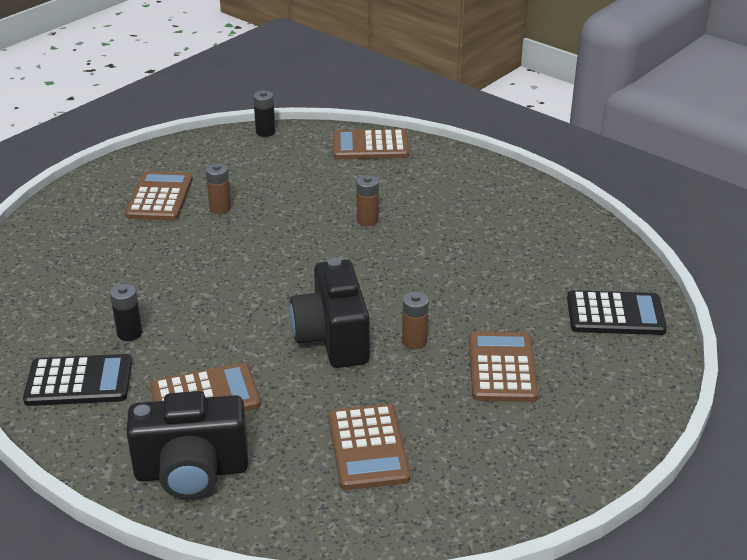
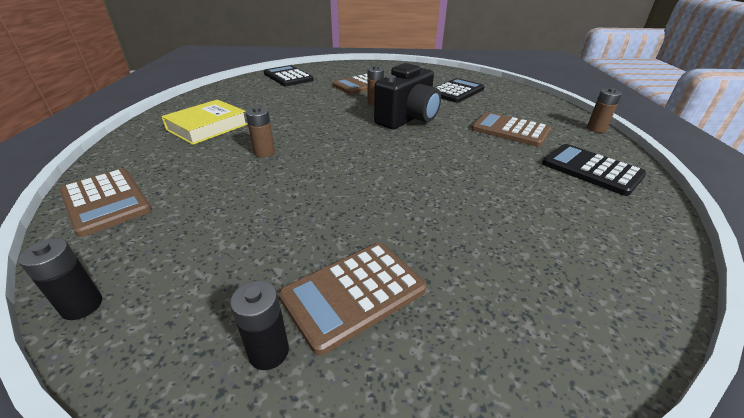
camera: 130 degrees left, 0 degrees up
(129, 333) = (529, 177): black battery -> black battery (269, 352)
(192, 472) = (546, 114): black camera -> none
(220, 208) = (324, 231): brown battery -> brown battery (596, 129)
(368, 447) = (456, 91): brown calculator -> black calculator
(469, 207) = (207, 127): none -> yellow book

